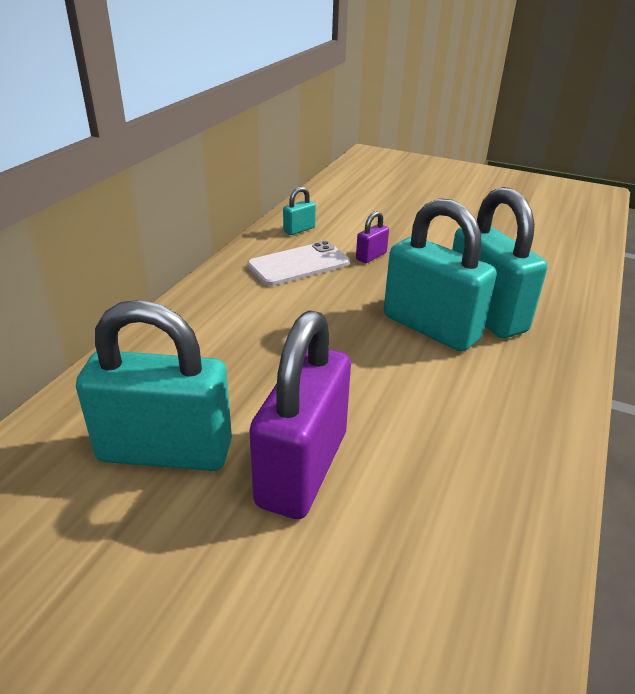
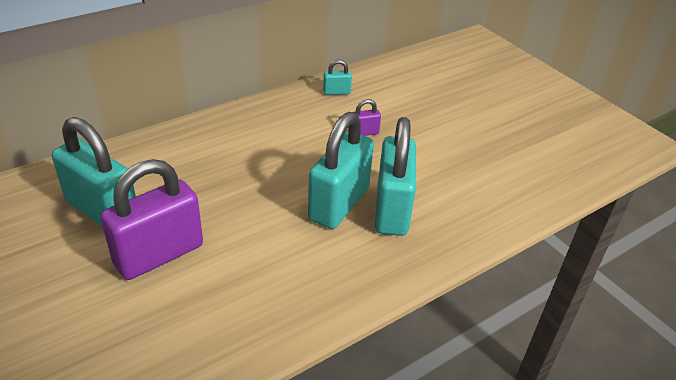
camera: 30 degrees right, 5 degrees up
(299, 264) = (305, 120): white phone -> none
(430, 328) = (339, 204): turquoise padlock -> turquoise padlock turned 45 degrees clockwise

